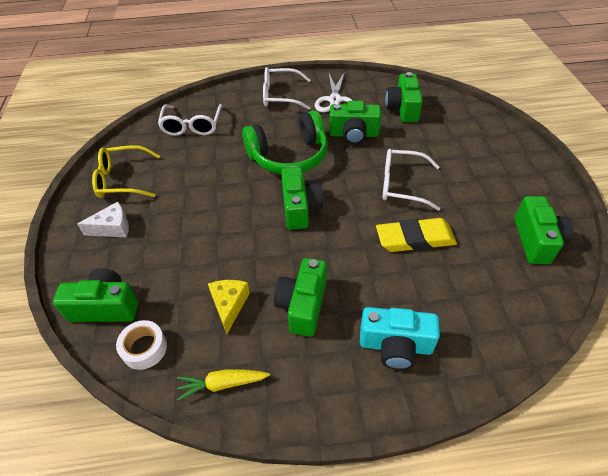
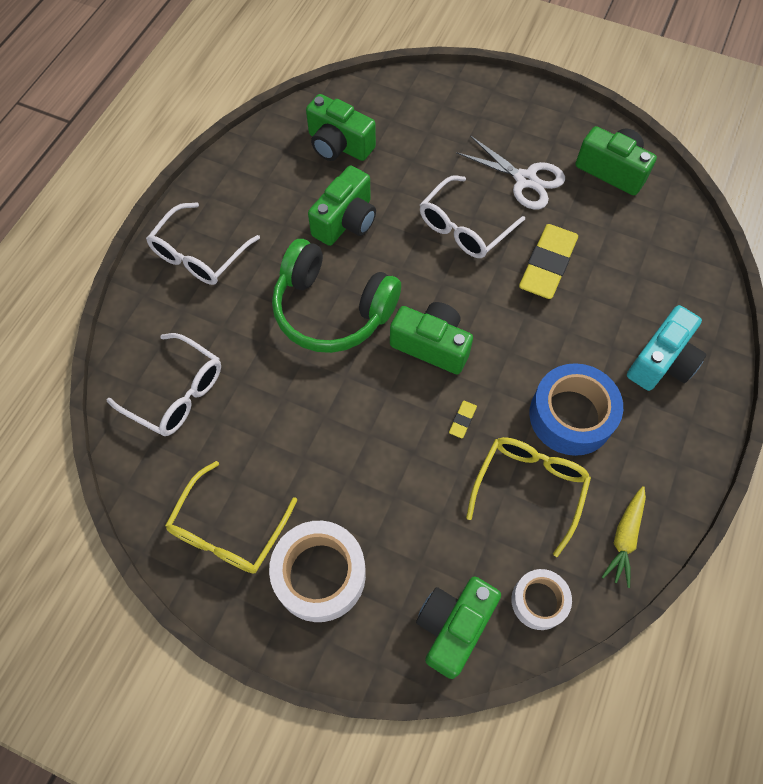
camera: 60 degrees left, 15 degrees up
(113, 227) = (320, 574): white cheese -> white tape
(229, 305) = (529, 487): yellow cheese -> yellow glasses
(256, 247) = (462, 420): none -> yellow eraser
(289, 156) = (332, 309): green headphones -> green headphones turned 105 degrees clockwise
(302, 305) = (571, 416): green camera -> blue tape
(335, 100) = (262, 201): white scissors -> white scissors (525, 180)

